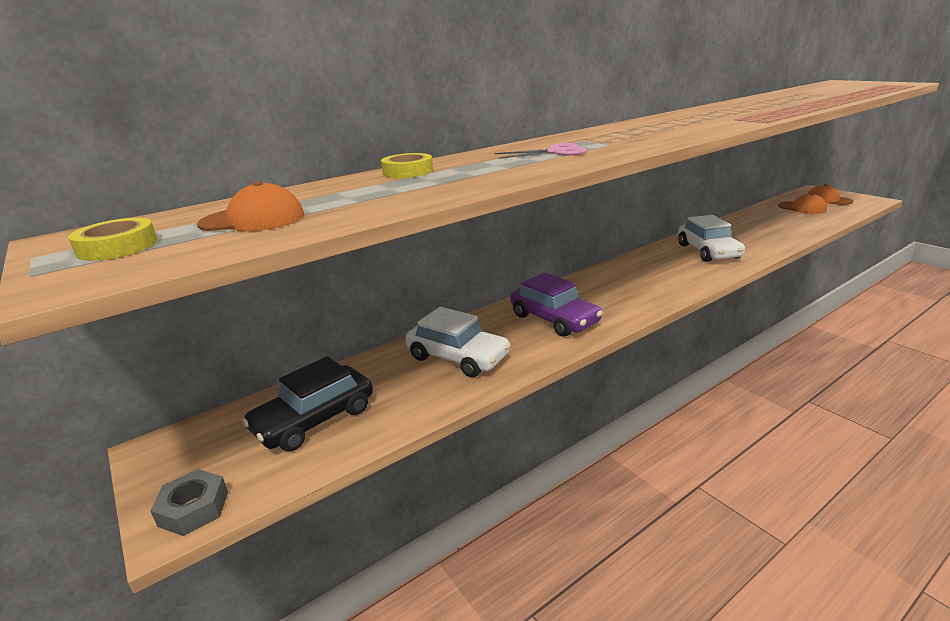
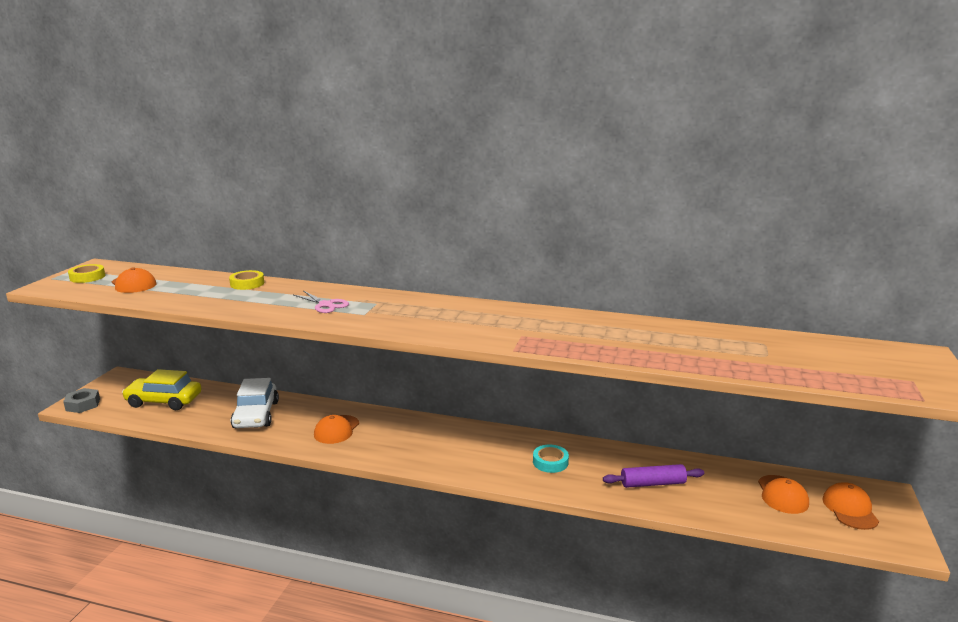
camera: 50 degrees right, 5 degrees down
(314, 419) = (164, 401): black car -> yellow car
(554, 319) = (336, 430): purple car -> orange cap
(708, 251) = (550, 462): white car -> turquoise tape
(765, 232) = (652, 483): none -> purple rolling pin

